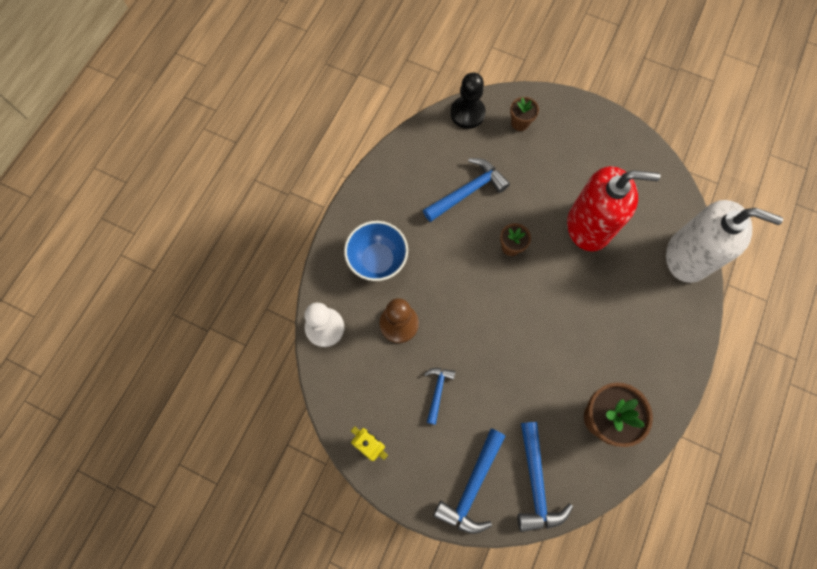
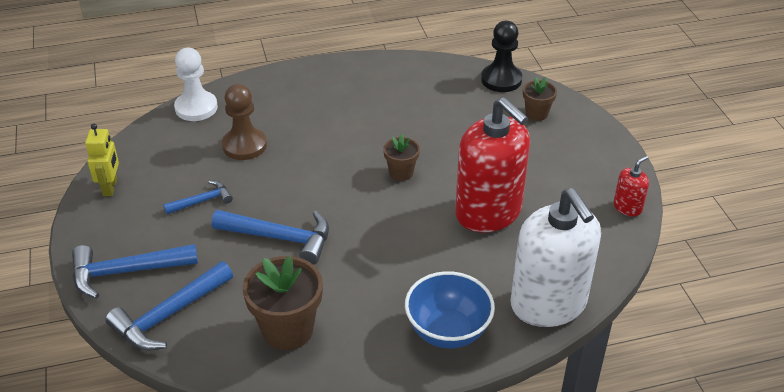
camera: 50 degrees right, 30 degrees down
(377, 260) = (292, 103): blue bowl -> blue bowl (448, 331)
(468, 191) = (423, 119): blue hammer -> blue hammer (280, 238)
(644, 149) = (627, 207): none -> red soap dispenser

